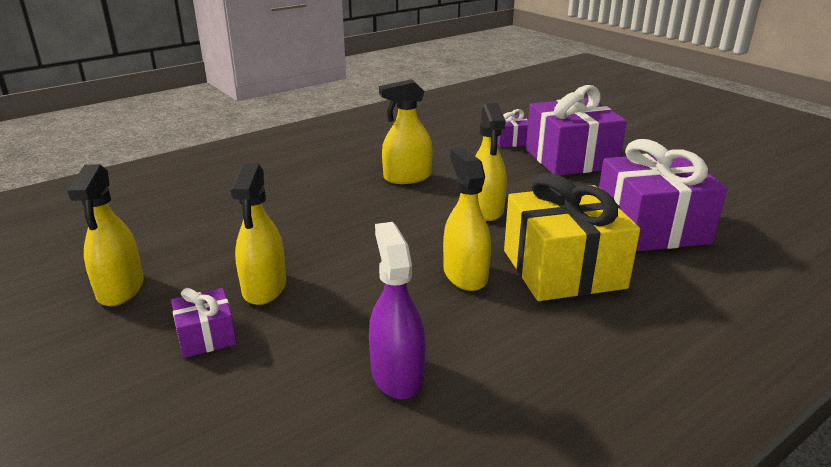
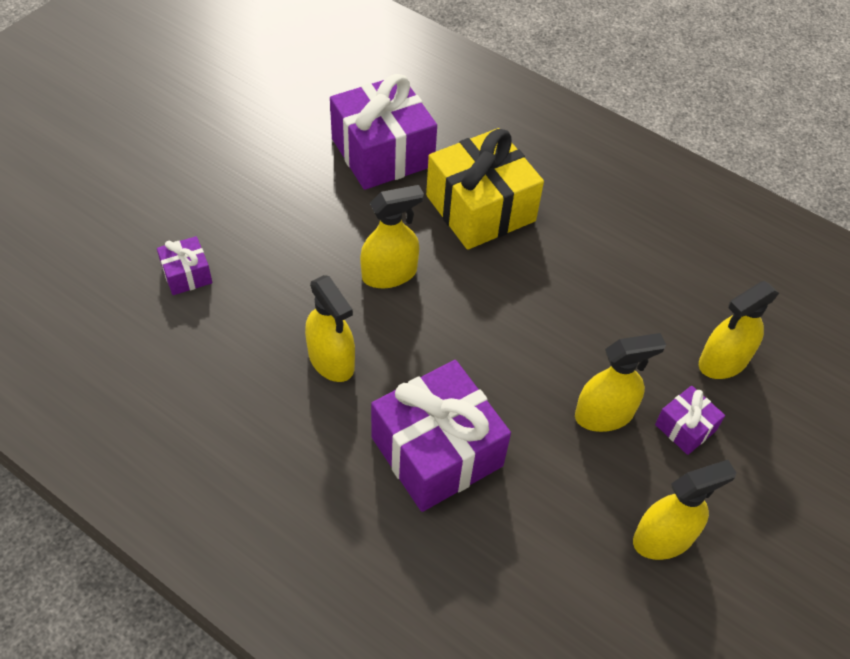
camera: 110 degrees left, 25 degrees up
(397, 375) = (660, 289): purple spray bottle -> none
(465, 275) = (518, 272): yellow spray bottle -> yellow spray bottle (723, 361)
(570, 158) = (233, 213): purple gift -> purple gift (436, 451)

